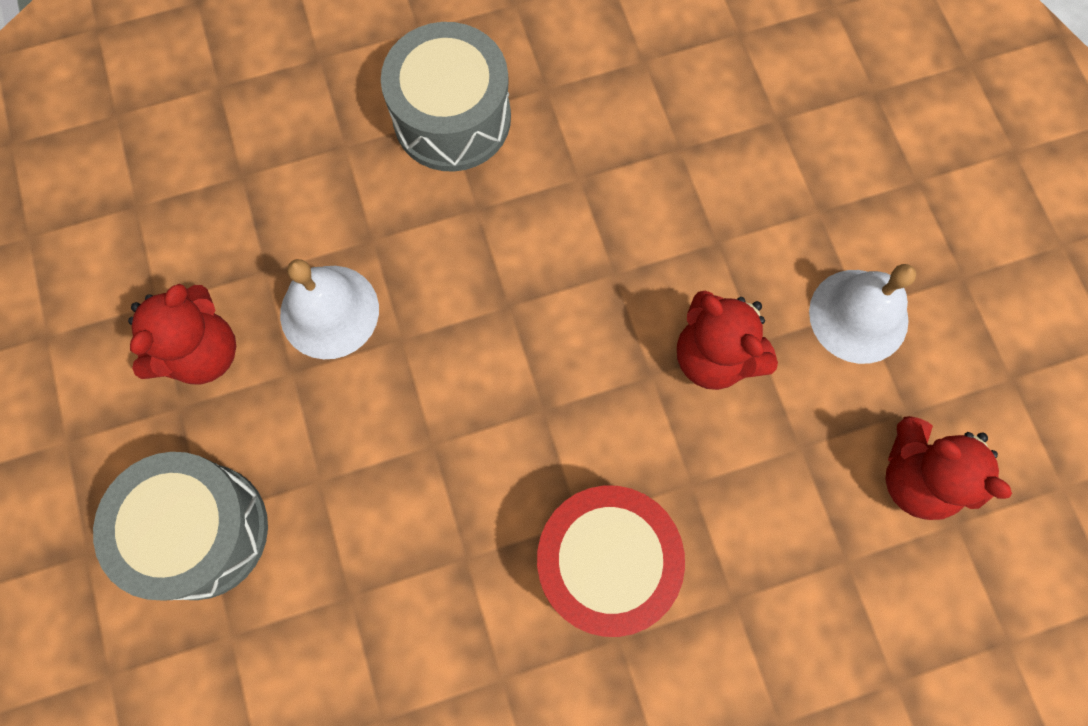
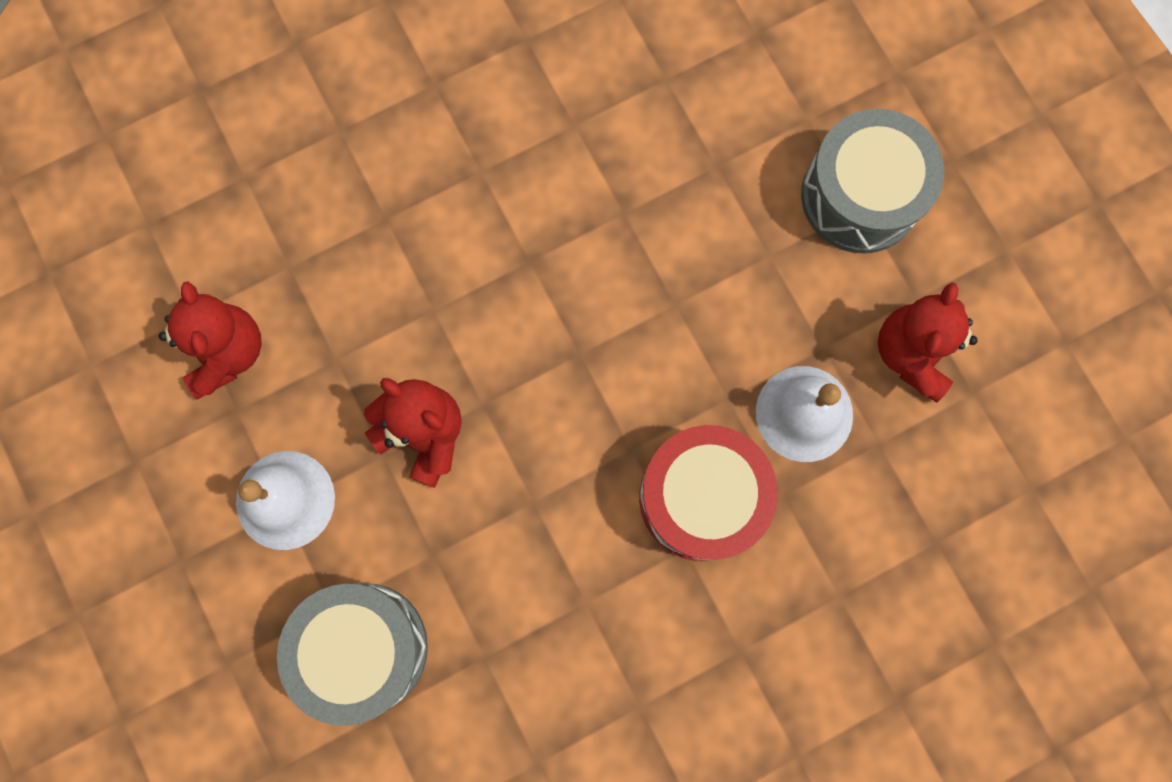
camera: 170 degrees right, 5 degrees up
(452, 118) = (733, 650): grey drum -> grey drum (363, 648)
(604, 563) = (501, 229): red drum -> red drum (701, 497)
(916, 477) = (227, 351): red teddy bear -> red teddy bear turned 45 degrees clockwise

